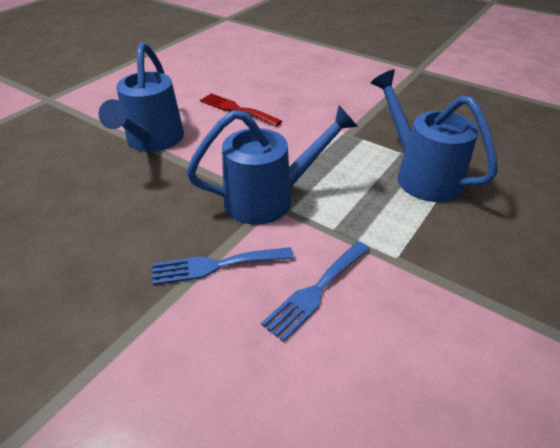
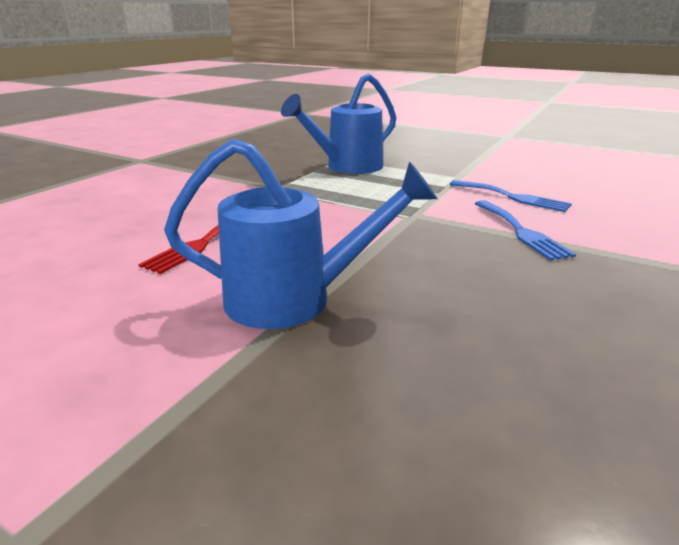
camera: 95 degrees left, 15 degrees down
(269, 199) = (407, 216): blue watering can -> none

